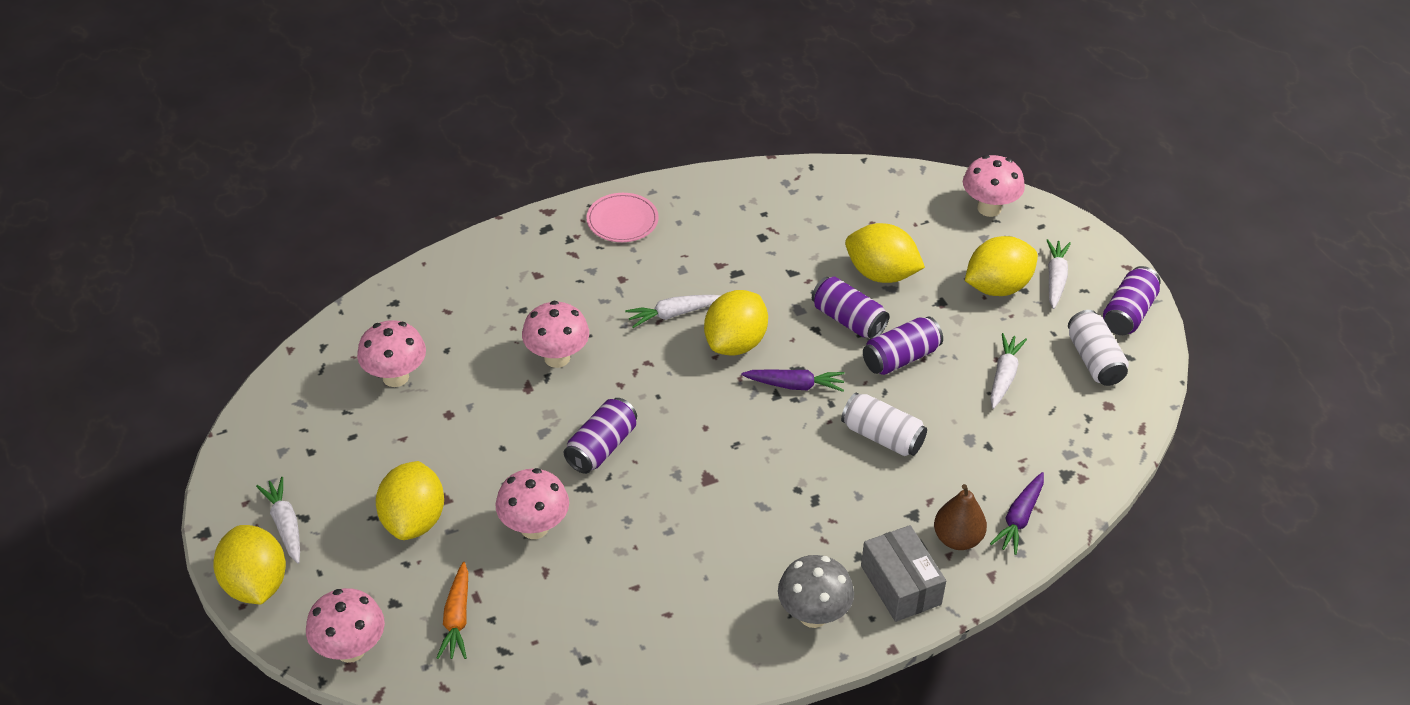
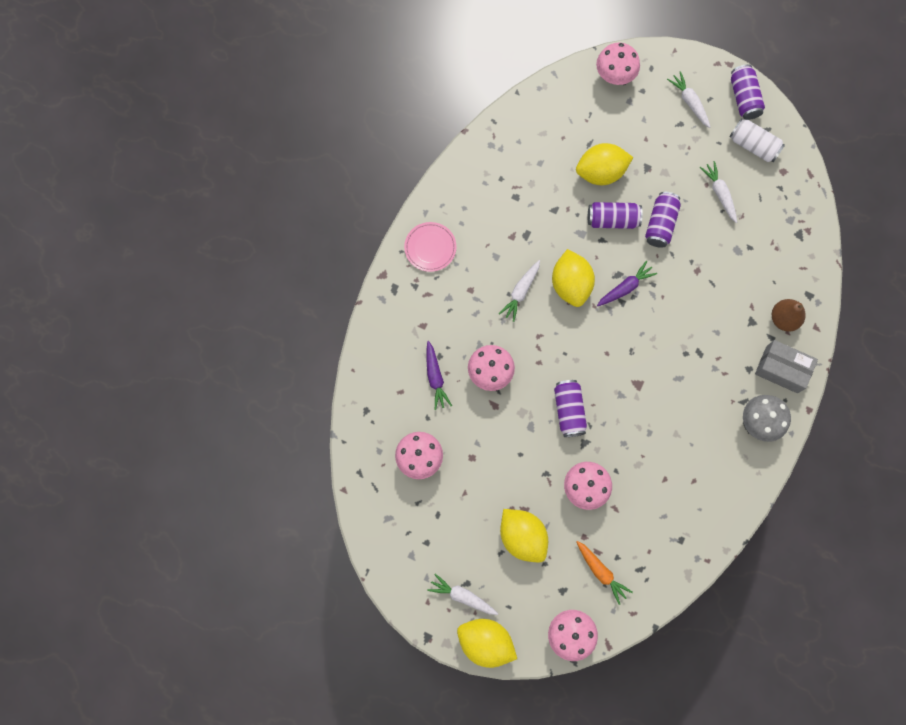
camera: 40 degrees left, 30 degrees up
(882, 437) = (696, 285): white can -> none
(997, 287) = (666, 133): yellow lemon -> none
(1019, 518) = (800, 281): purple carrot -> purple carrot (435, 377)

